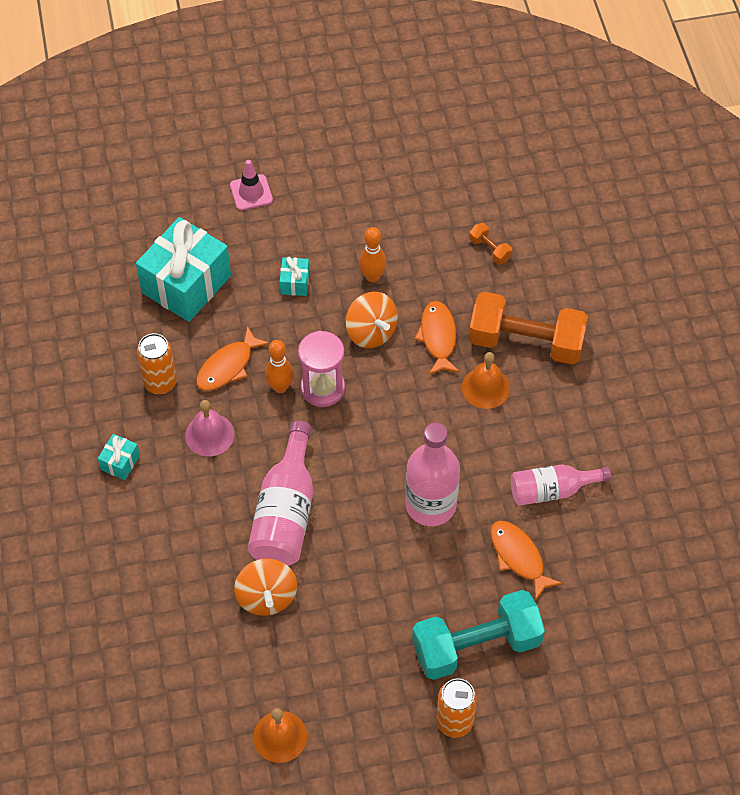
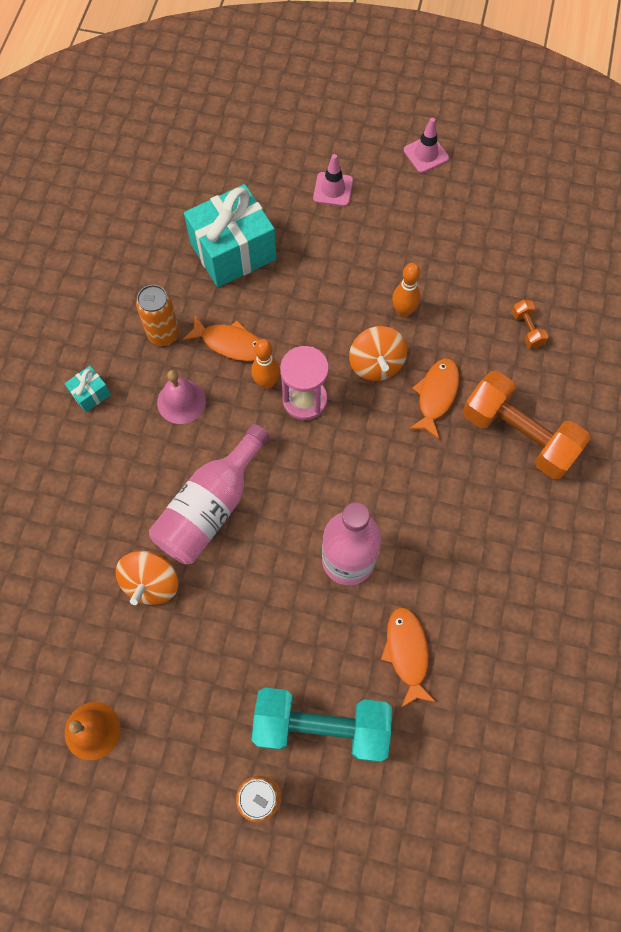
camera: 25 degrees right, 10 degrees up
(228, 366) = (230, 343): orange fish -> orange fish turned 135 degrees counterclockwise
(295, 283) = (329, 289): turquoise gift -> none
(322, 128) = (426, 154): none -> pink traffic cone
(485, 387) = (457, 464): orange bell -> none
(552, 490) = (472, 598): pink bottle -> none

